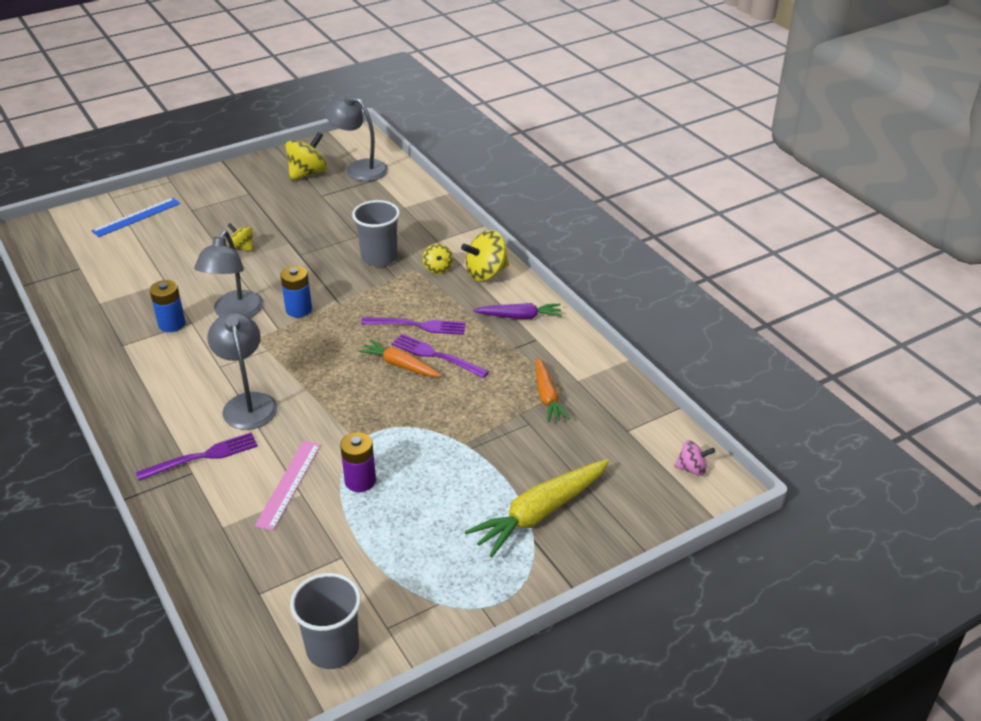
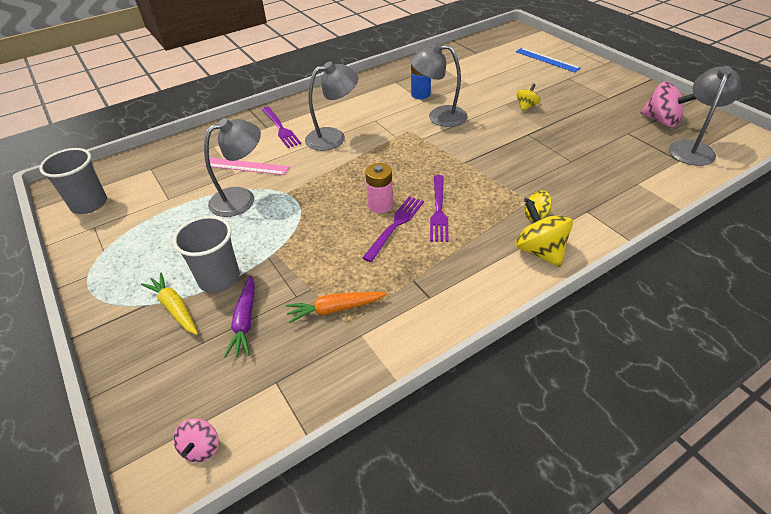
camera: 90 degrees right, 5 degrees up
(298, 309) = (449, 144): blue battery -> none
(307, 173) = (661, 121): yellow spinning top -> pink spinning top
(360, 481) = (241, 198): purple battery -> grey lamp
(379, 257) = (540, 177): grey cup -> grey cup (219, 279)
(400, 365) = (380, 205): orange carrot -> pink battery
(519, 317) = (467, 282): purple carrot -> purple carrot (245, 321)
(540, 513) = (175, 308): yellow carrot -> yellow carrot, size x0.61

